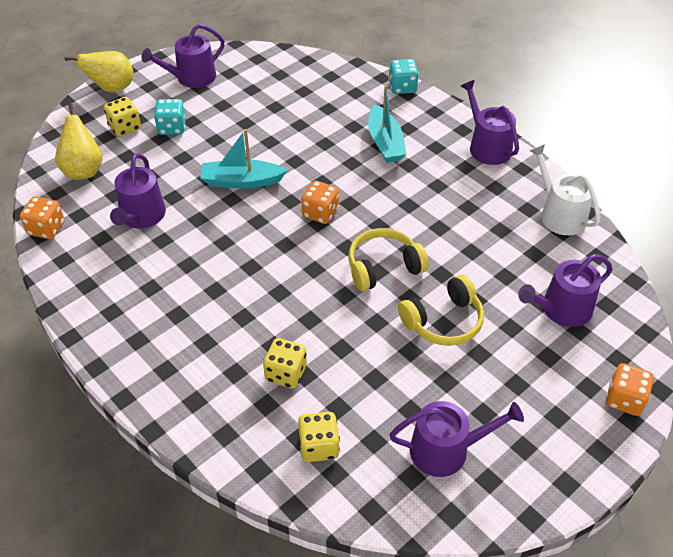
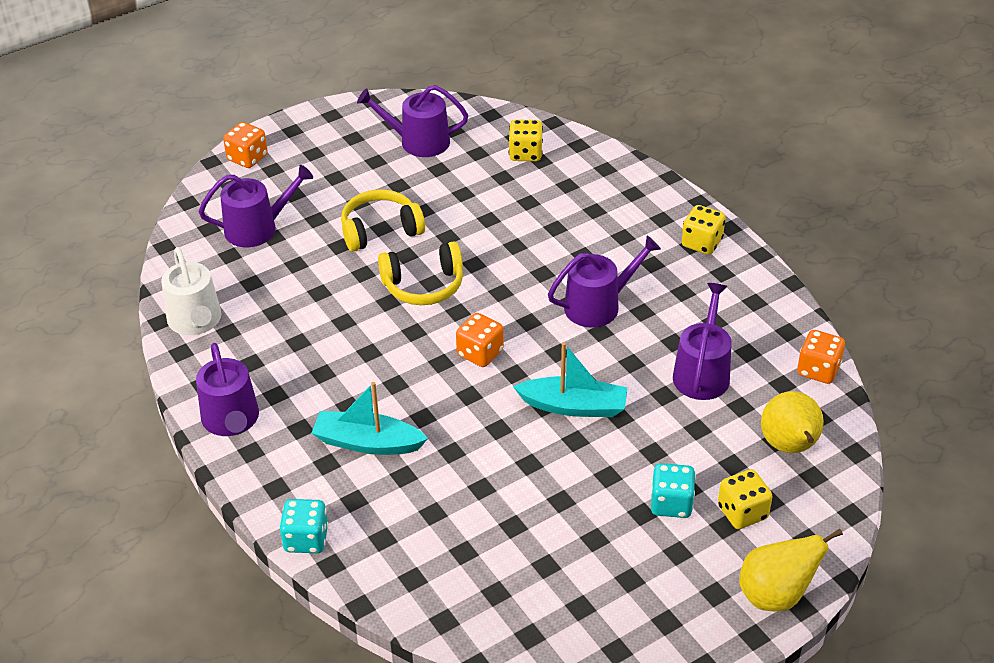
camera: 170 degrees left, 5 degrees down
(191, 78) = (644, 603): purple watering can -> purple watering can (598, 305)
(286, 373) = (546, 204): yellow dice -> yellow dice (701, 243)
(385, 142) = (367, 443): turquoise boat -> turquoise boat turned 75 degrees counterclockwise

